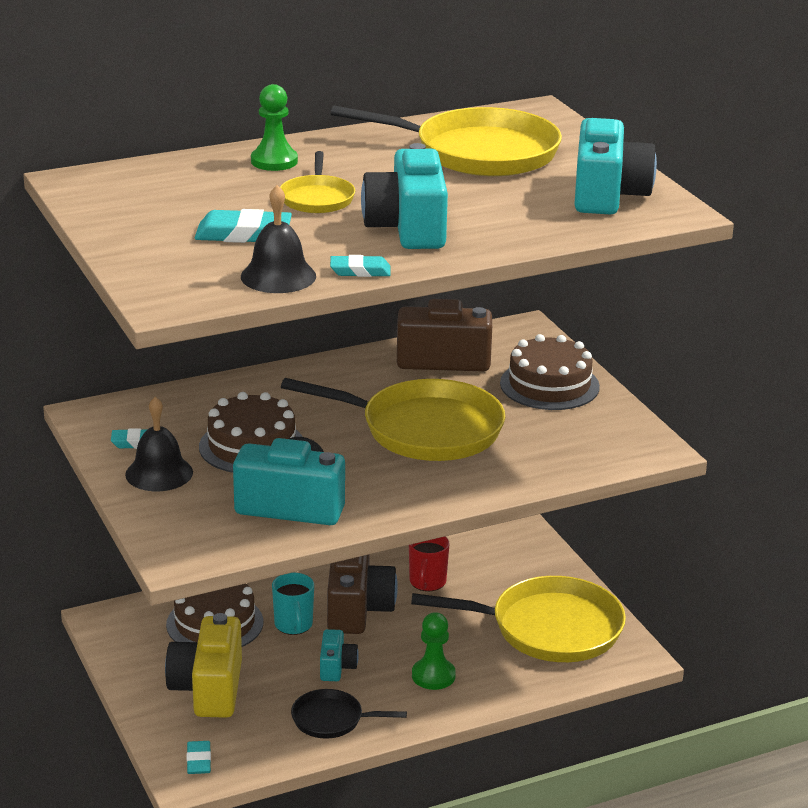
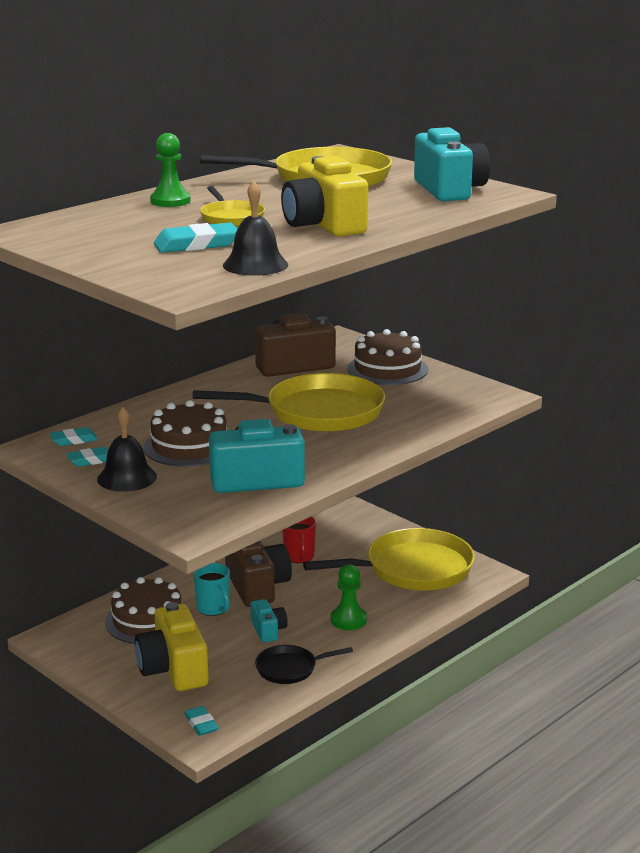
camera: 20 degrees left, 5 degrees down
(360, 271) = (317, 253): turquoise eraser -> turquoise eraser (74, 440)
(408, 228) = (323, 225): turquoise camera -> yellow camera

